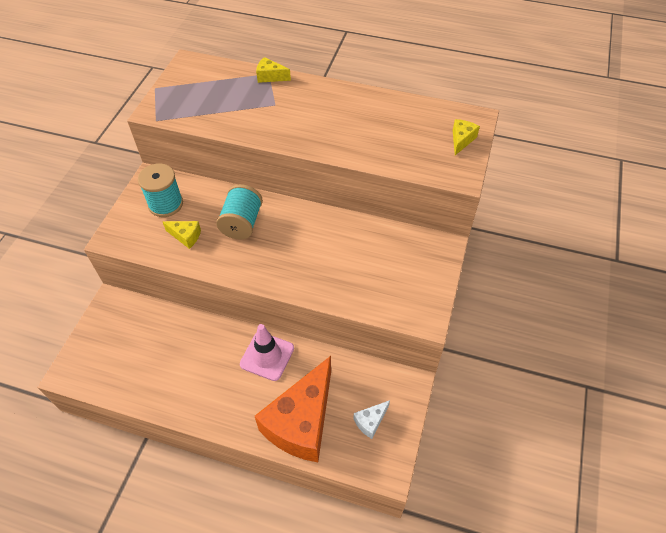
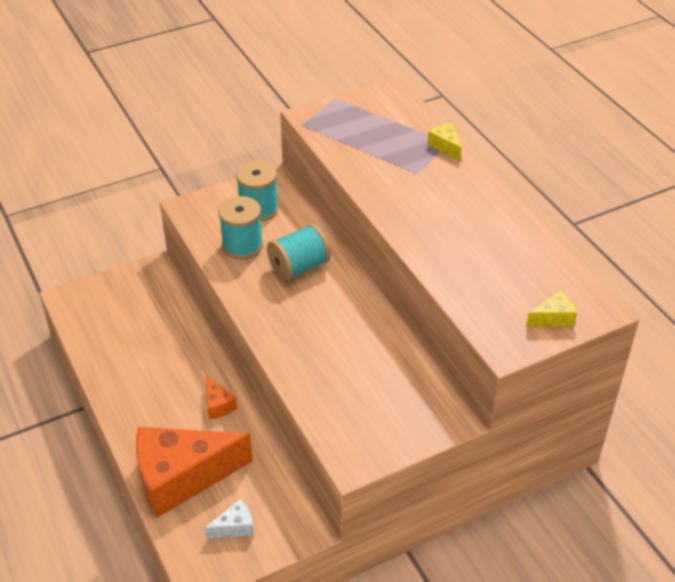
camera: 45 degrees right, 10 degrees down
(186, 236) = (242, 246): yellow cheese -> turquoise spool
(267, 356) = (218, 405): pink traffic cone -> orange cheese
(370, 421) = (234, 527): white cheese -> white cheese turned 150 degrees clockwise

